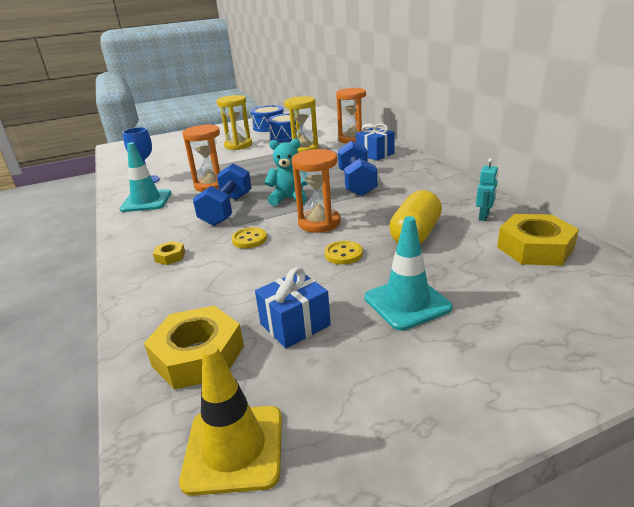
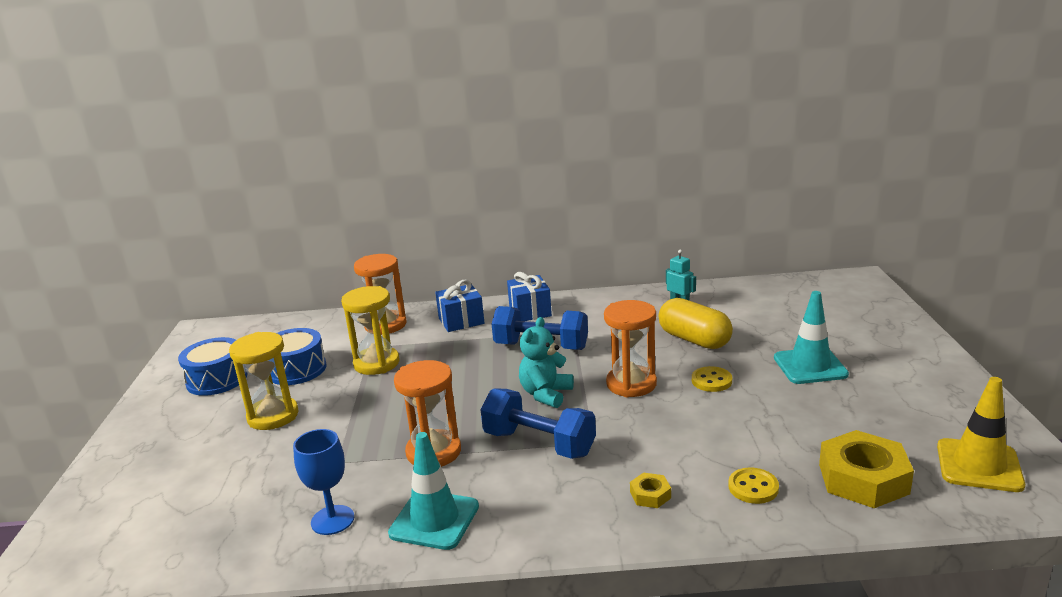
camera: 70 degrees left, 5 degrees down
(249, 239) = (641, 433): yellow button -> yellow button (753, 487)
(295, 324) = (827, 422): blue gift -> blue gift (530, 311)
(534, 248) = (749, 300): yellow nut -> none

